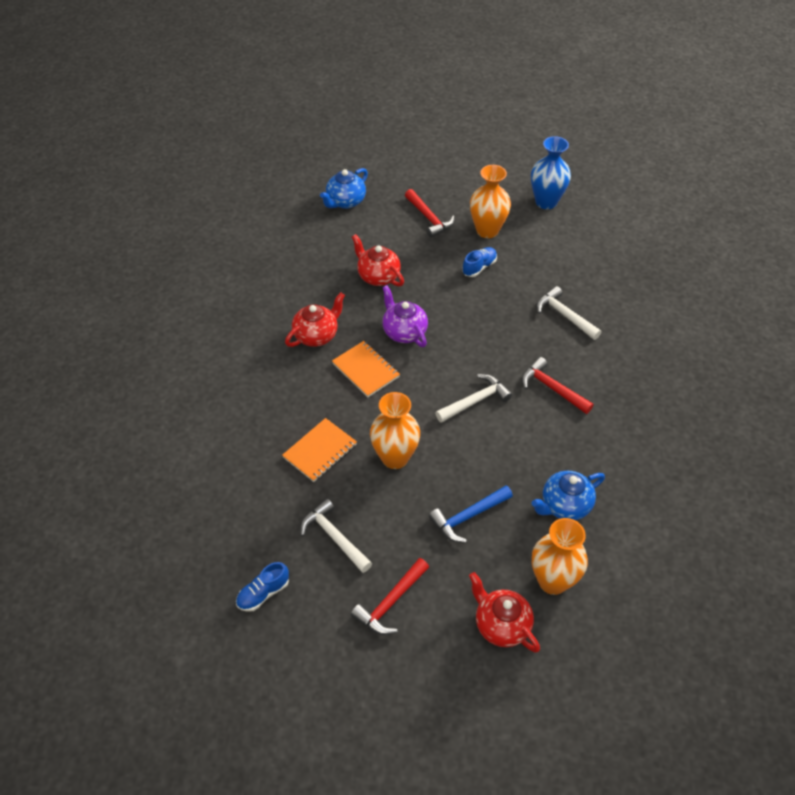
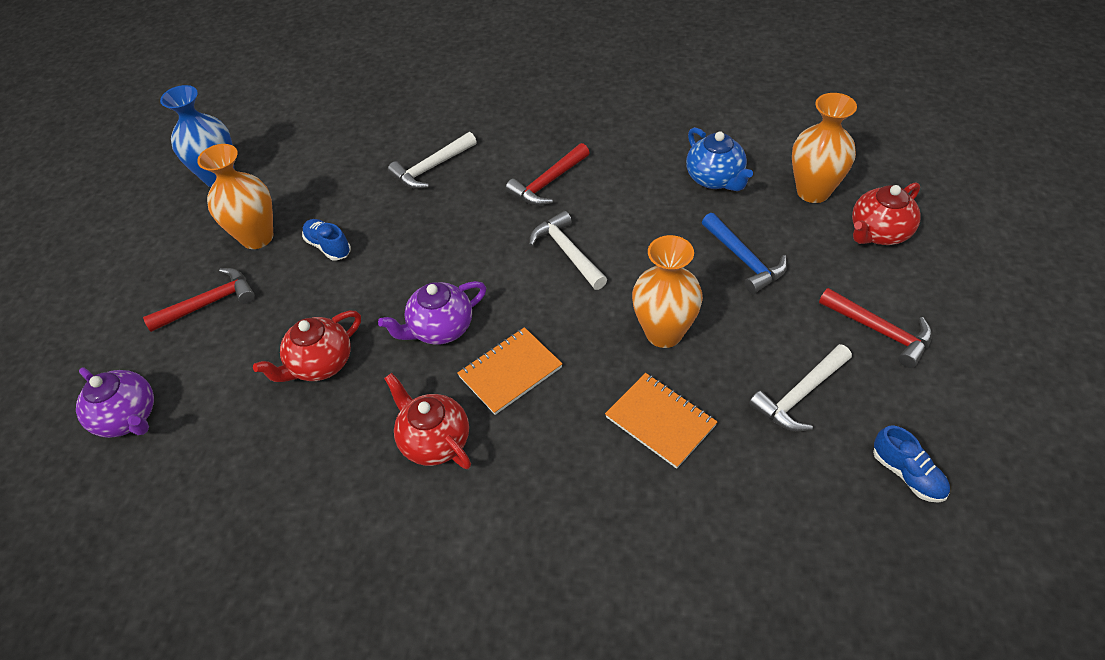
camera: 85 degrees left, 0 degrees up
(345, 202) = (128, 417): blue teapot -> purple teapot

